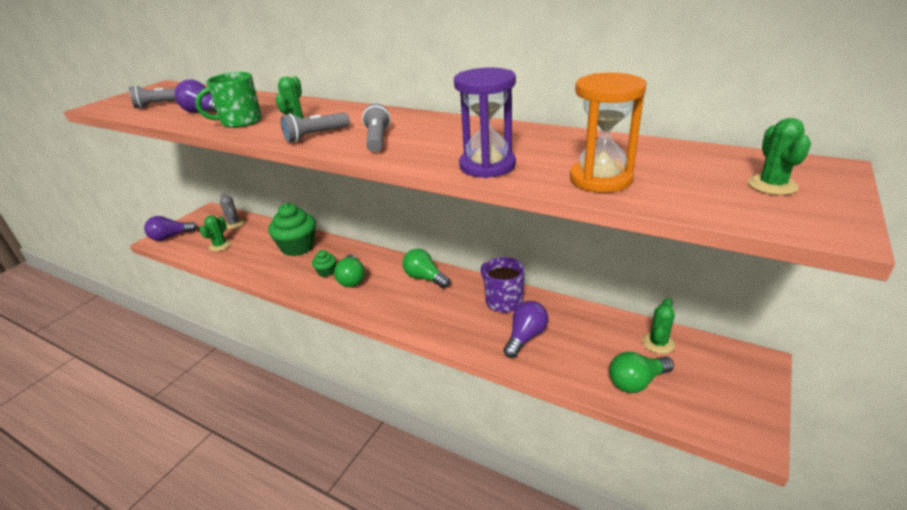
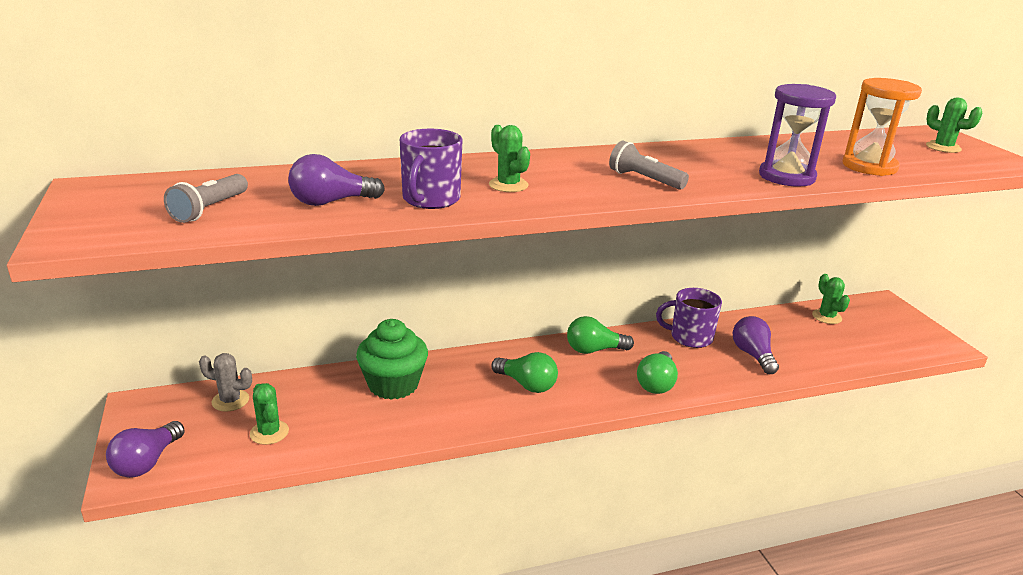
camera: 50 degrees left, 5 degrees down
(240, 122) = (430, 199): green mug -> purple mug
(315, 136) = (574, 191): grey flashlight -> none
(326, 272) = (484, 391): green cupcake -> none
(636, 382) = (857, 347): green light bulb -> green light bulb (656, 383)

